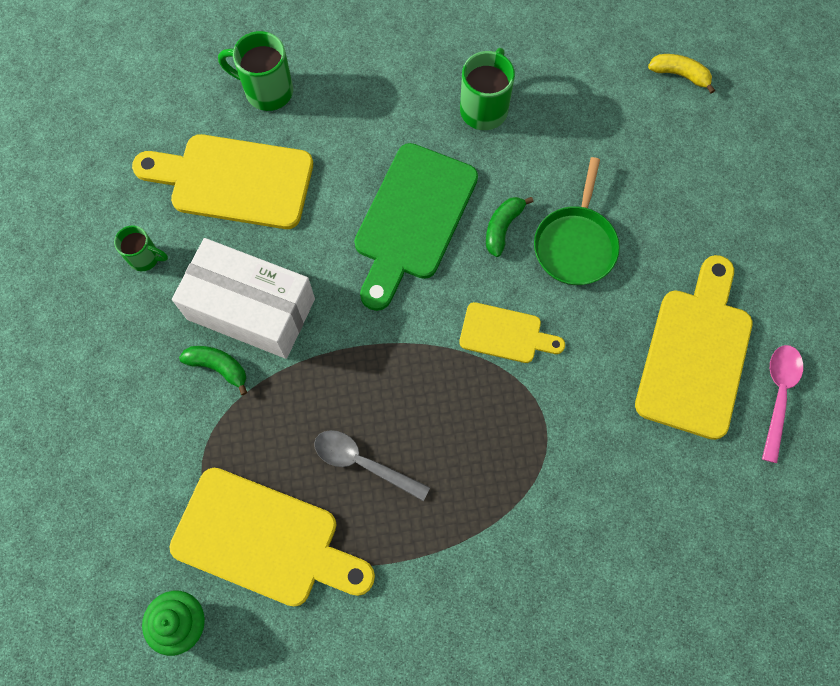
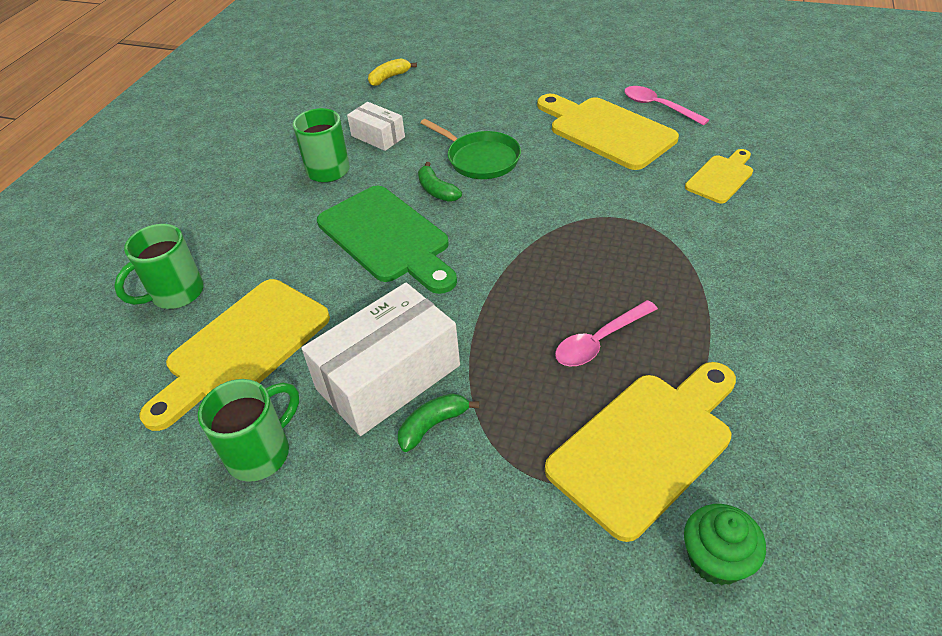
camera: 60 degrees left, 25 degrees down
(145, 258) = (261, 453): green mug -> green mug, size x1.63
(363, 463) = (599, 341): grey spoon -> pink spoon
(505, 334) = (530, 216): yellow cutting board -> yellow cutting board (721, 177)
(563, 124) = (378, 136): none -> white box

